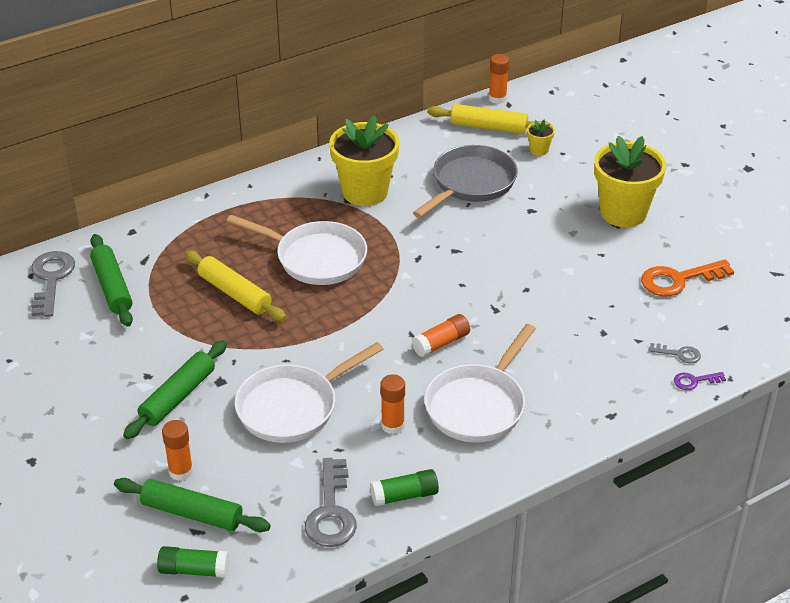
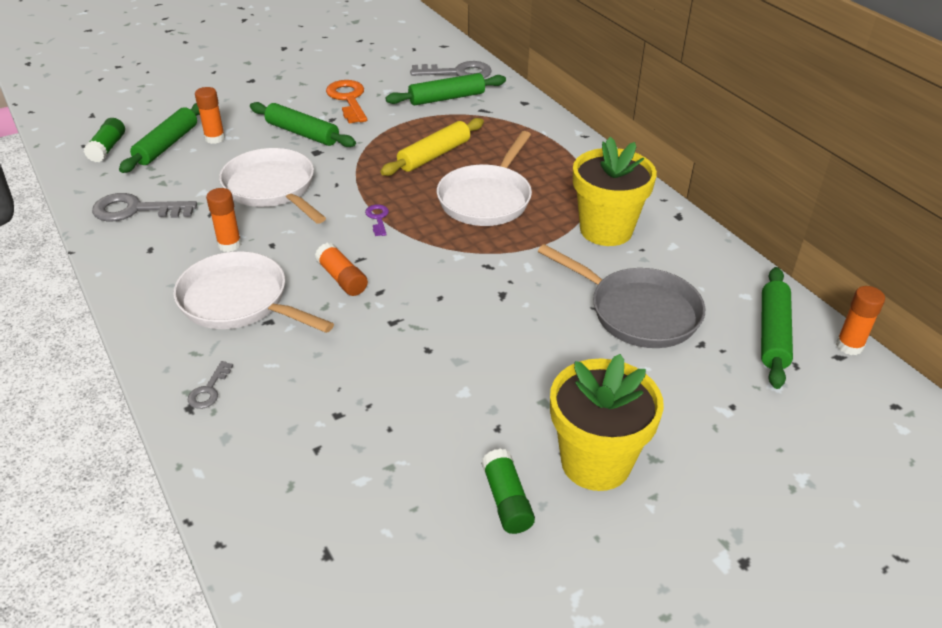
camera: 90 degrees right, 0 degrees up
(404, 495) = (135, 250): green glue stick -> green glue stick (506, 500)
(489, 127) = (773, 334): yellow rolling pin -> green rolling pin
(539, 150) = (732, 381): yellow flower pot -> none
(678, 280) = (438, 511): orange key -> orange key (348, 99)
(679, 354) = (280, 490): grey key -> grey key (209, 390)
(694, 381) = (224, 500): purple key -> purple key (378, 218)

